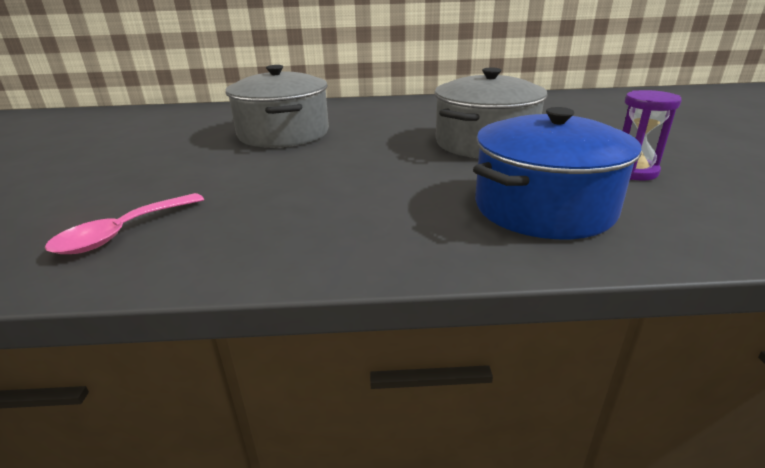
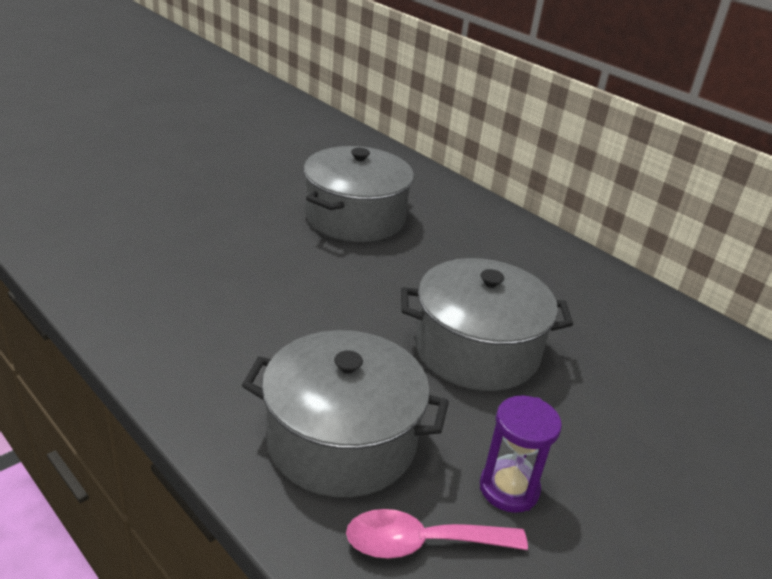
camera: 45 degrees right, 5 degrees up
(123, 233) = (112, 246): pink spoon -> pink spoon (422, 543)
(543, 207) = (341, 440): blue pot -> grey pot

